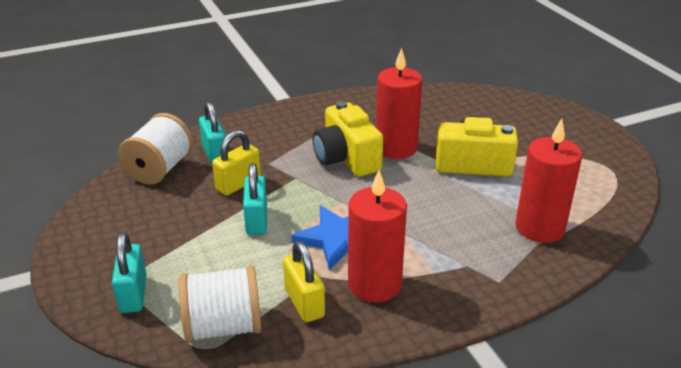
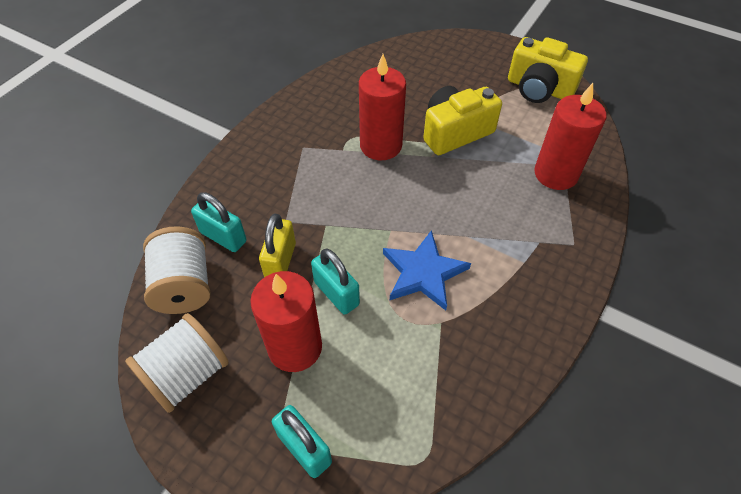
camera: 35 degrees left, 20 degrees up
(223, 327) = (418, 428): white spool -> white spool (187, 374)
(304, 303) = (458, 358): yellow padlock -> none
(346, 158) = (350, 179): yellow camera -> yellow camera (539, 89)
(374, 284) = (492, 303): red candle -> red candle (295, 347)

